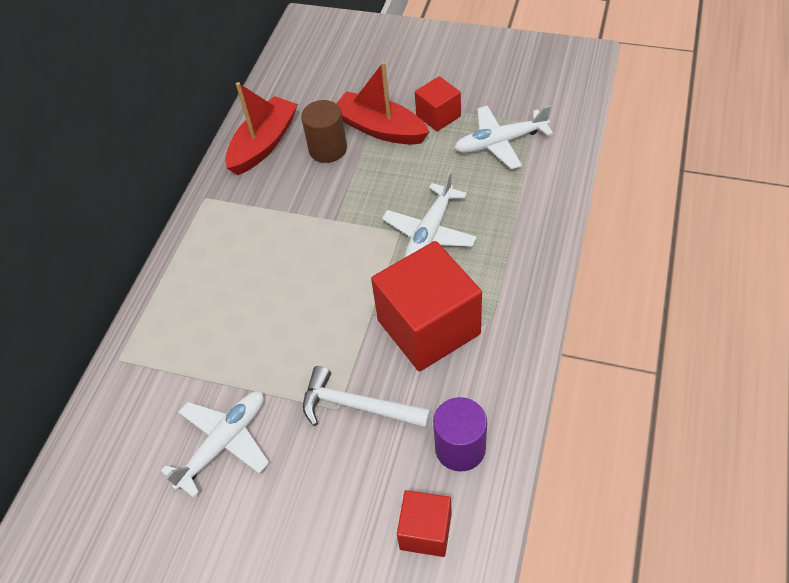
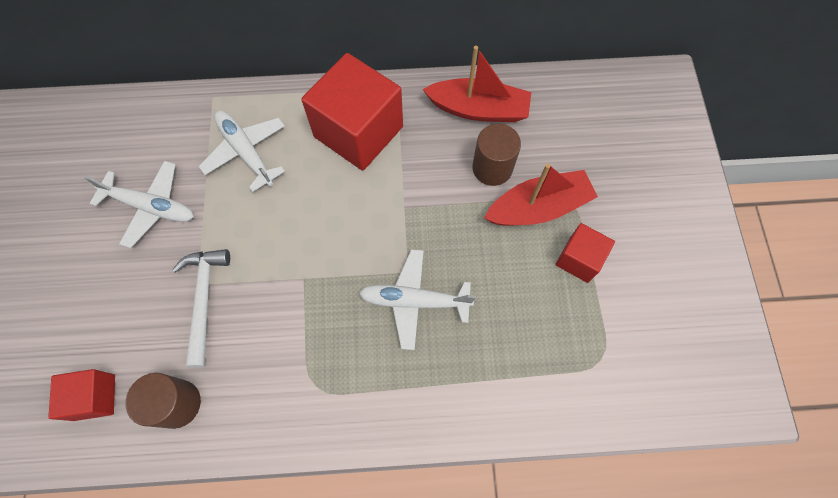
camera: 65 degrees right, 15 degrees up
(380, 129) = (538, 208): red boat -> red boat turned 60 degrees clockwise
(428, 327) = (301, 335): red cube -> red cube (358, 132)
(460, 448) = (177, 404): purple cylinder -> brown cylinder
(500, 142) = (564, 337): white plane -> white plane (246, 152)

